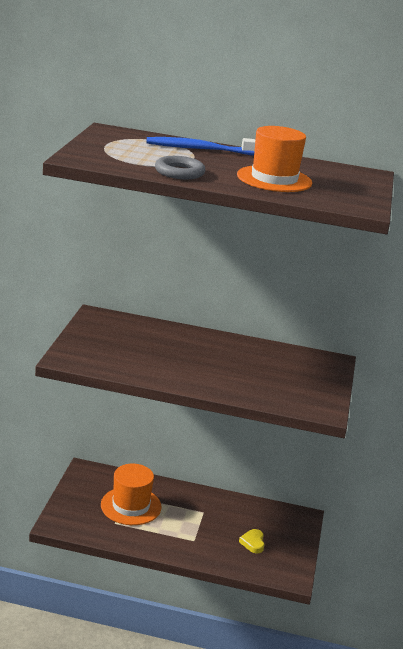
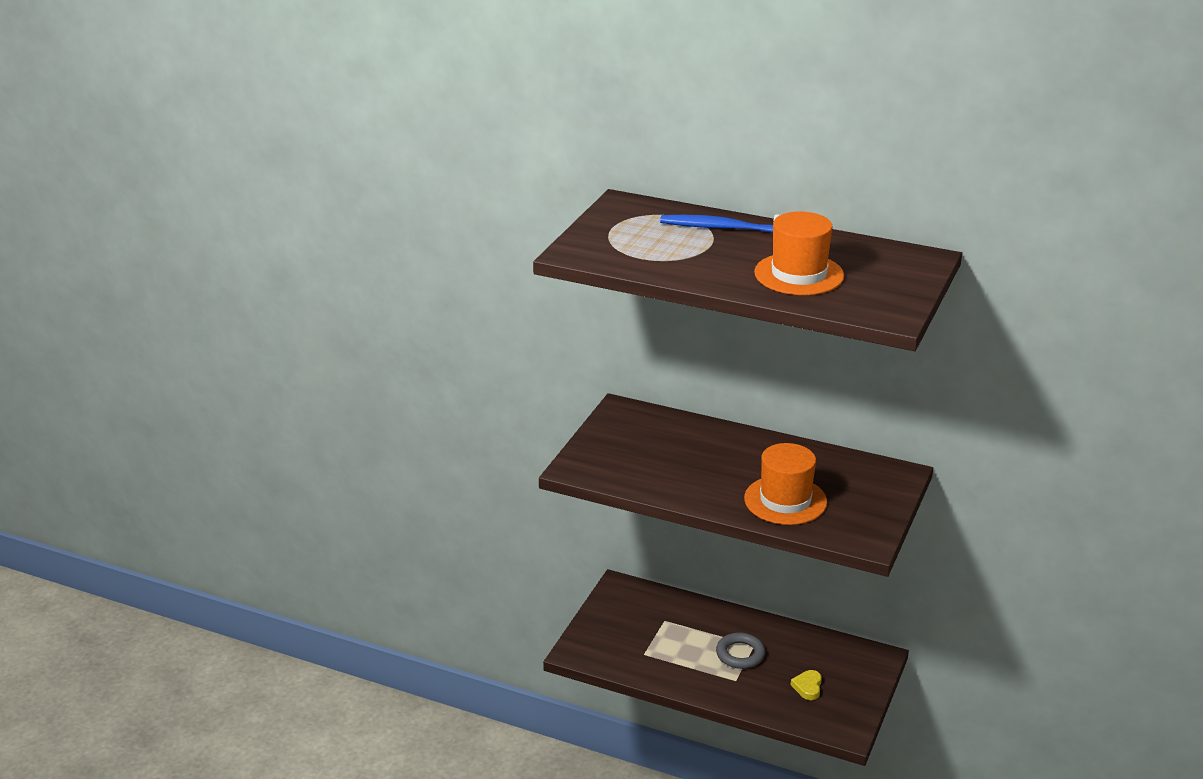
camera: 15 degrees right, 5 degrees up
(131, 506) = (666, 633): orange hat -> orange hat (785, 500)
(179, 172) = (686, 269): grey ring -> grey ring (740, 654)

